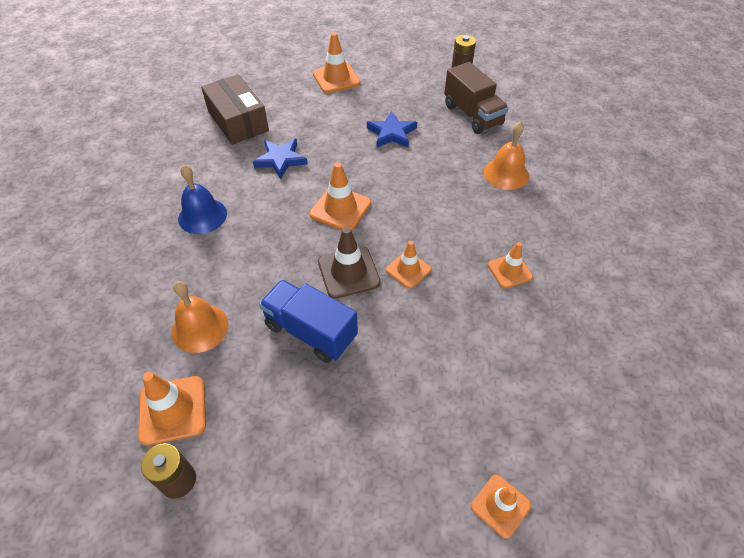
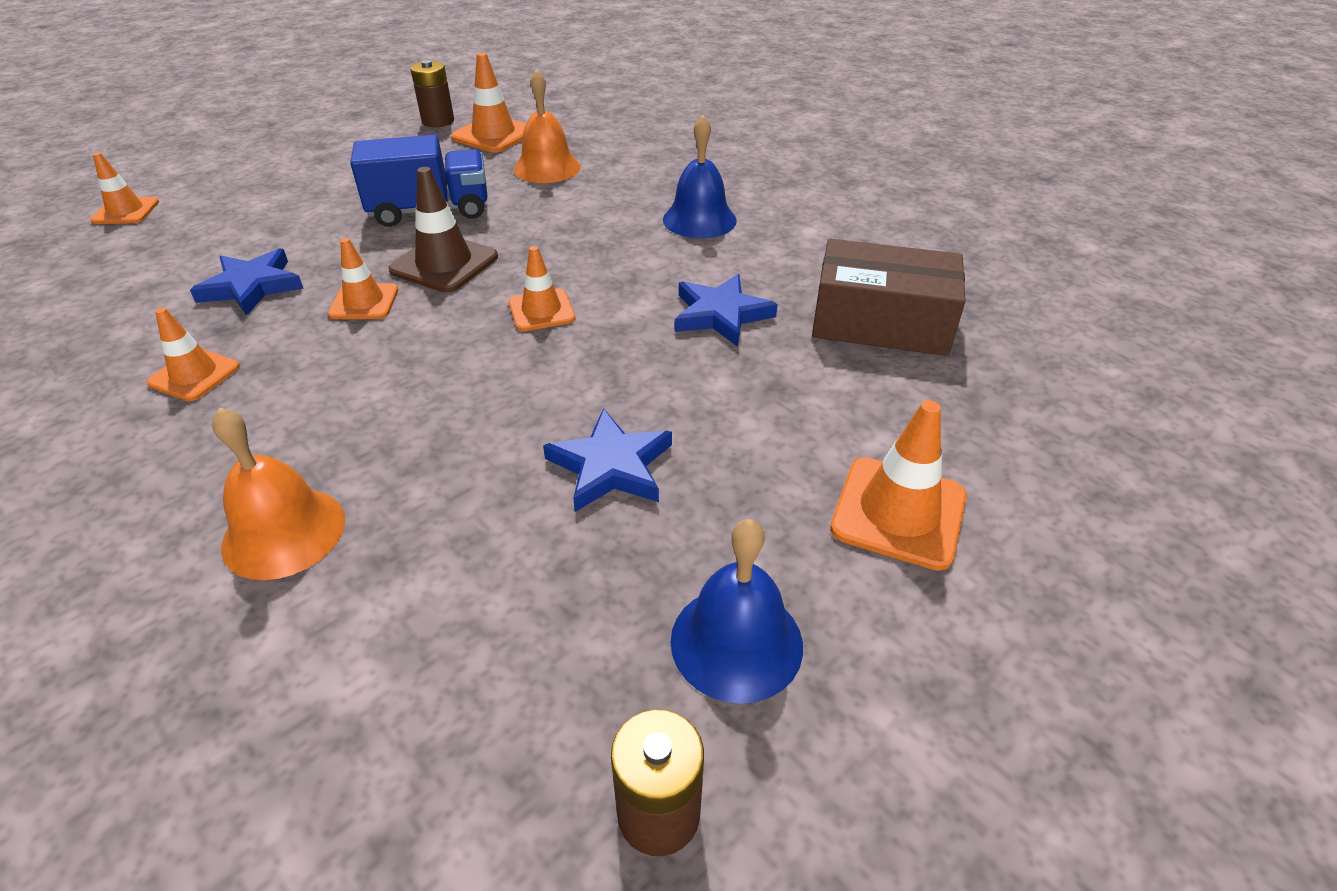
camera: 135 degrees right, 10 degrees down
(340, 209) = (541, 310): orange traffic cone -> orange traffic cone, size x0.66
(412, 81) = (736, 642): none -> blue bell
(454, 325) = (252, 286): none -> blue star
(472, 115) = (476, 644): brown truck -> none

